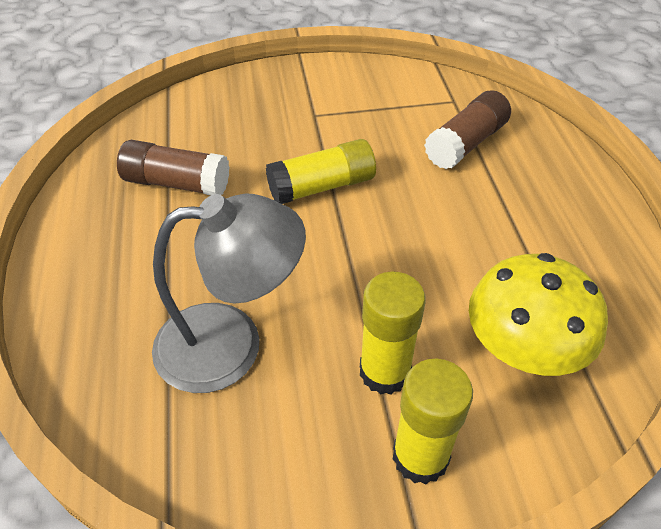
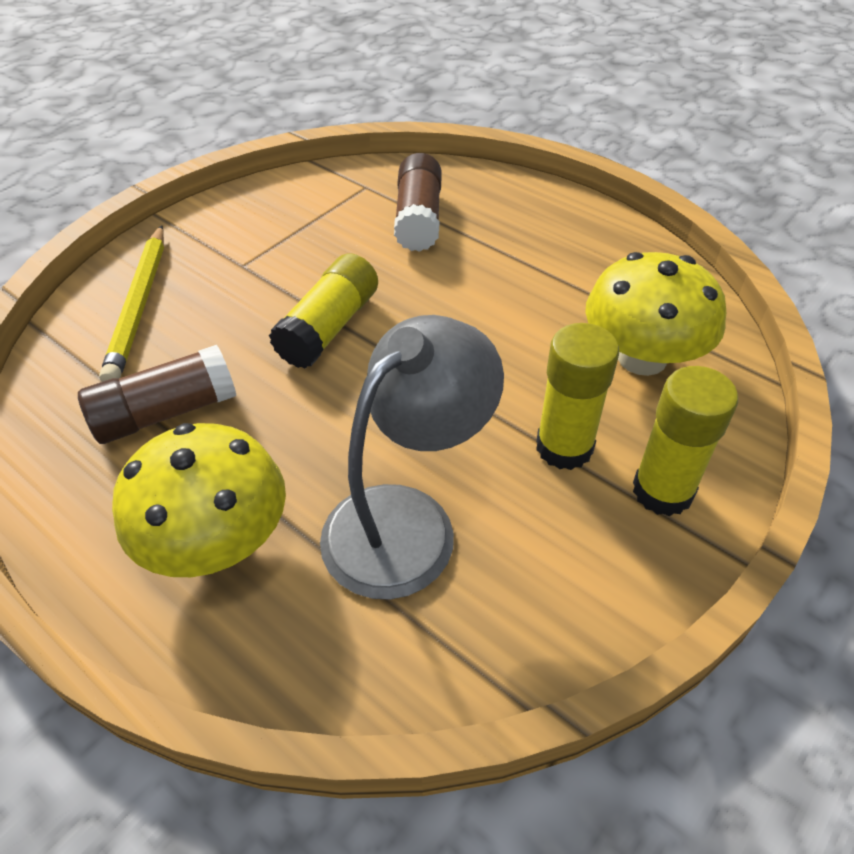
camera: 40 degrees left, 0 degrees up
(122, 278) = (217, 541): none -> yellow mushroom
(230, 109) = (139, 306): none -> yellow pencil

